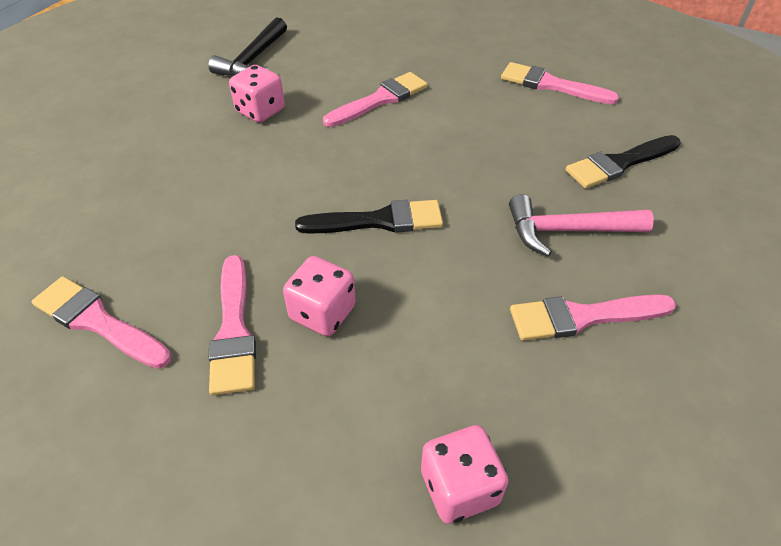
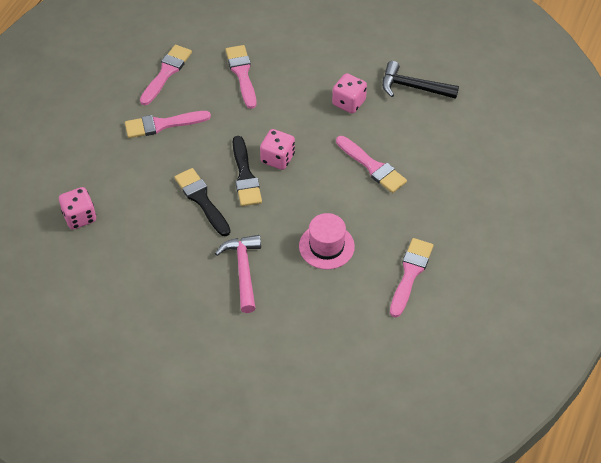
camera: 85 degrees right, 5 degrees up
(322, 313) = (174, 158): pink dice -> pink dice (277, 158)
(514, 146) = (326, 246): none -> pink hat
(583, 317) = (175, 272): pink brush -> pink brush (242, 74)
(619, 163) = (314, 307): black brush -> black brush (201, 200)

